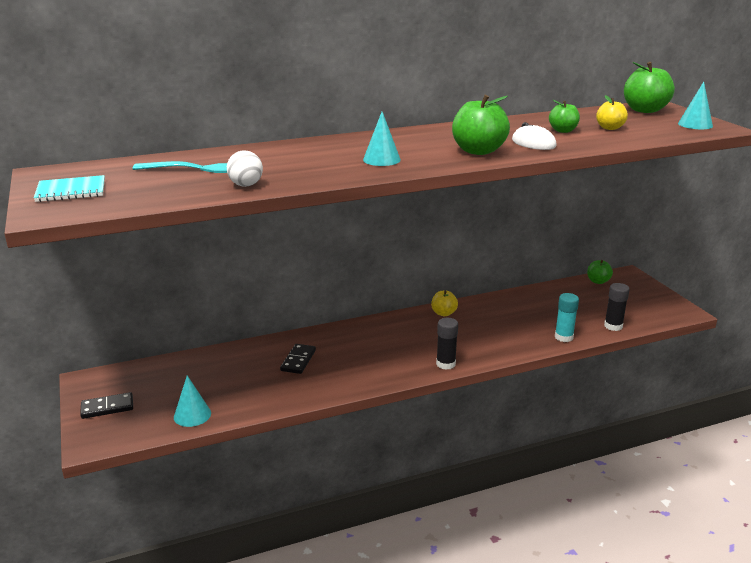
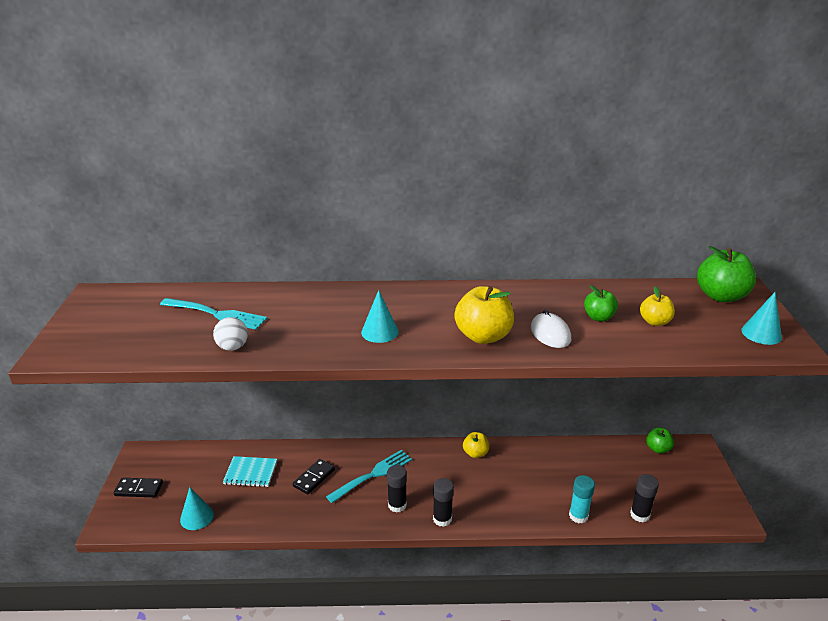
camera: 20 degrees right, 5 degrees up
(71, 191) = (94, 325): turquoise notebook -> turquoise notebook (250, 473)
(357, 346) = (373, 474): none -> turquoise fork
(396, 363) = (397, 505): none -> black glue stick
(478, 151) = (483, 336): green apple -> yellow apple

